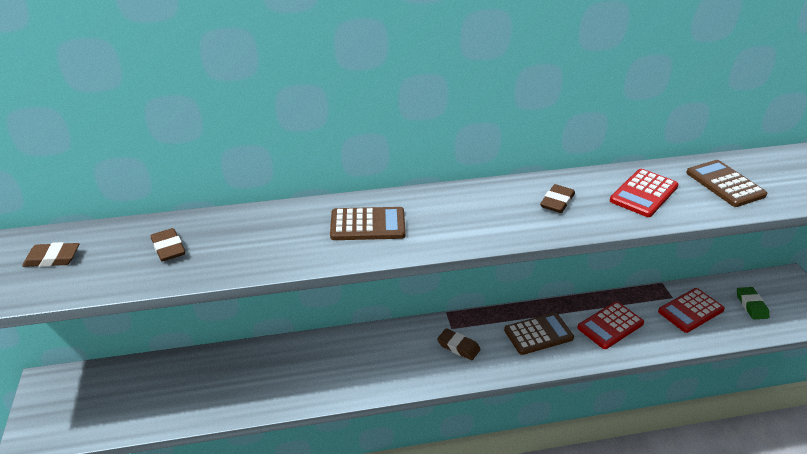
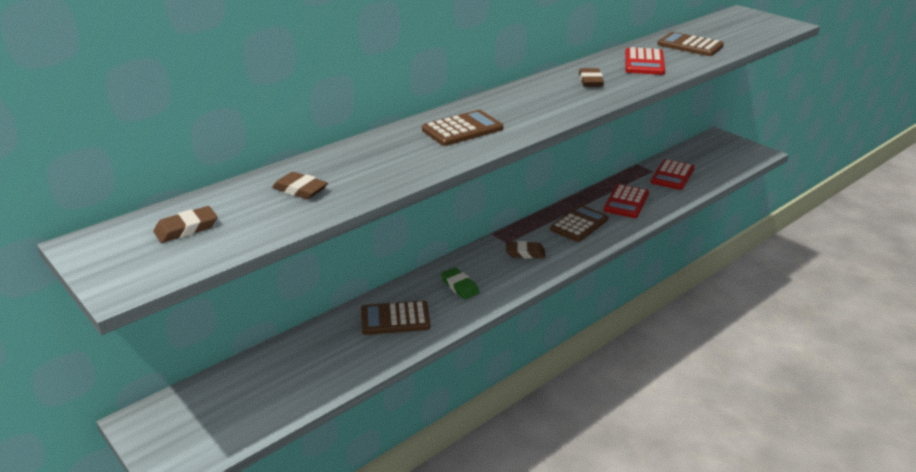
camera: 30 degrees left, 5 degrees down
(290, 370) = (395, 319): none -> brown calculator
(751, 305) = (708, 160): green eraser -> green eraser (459, 286)

